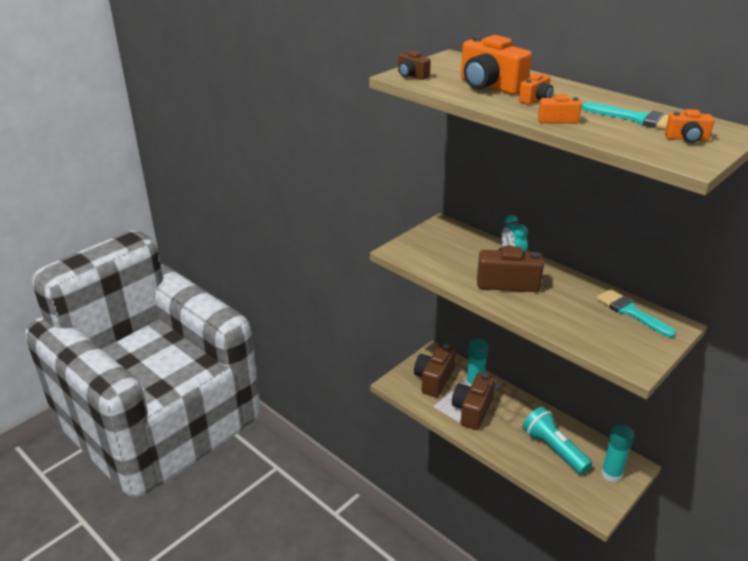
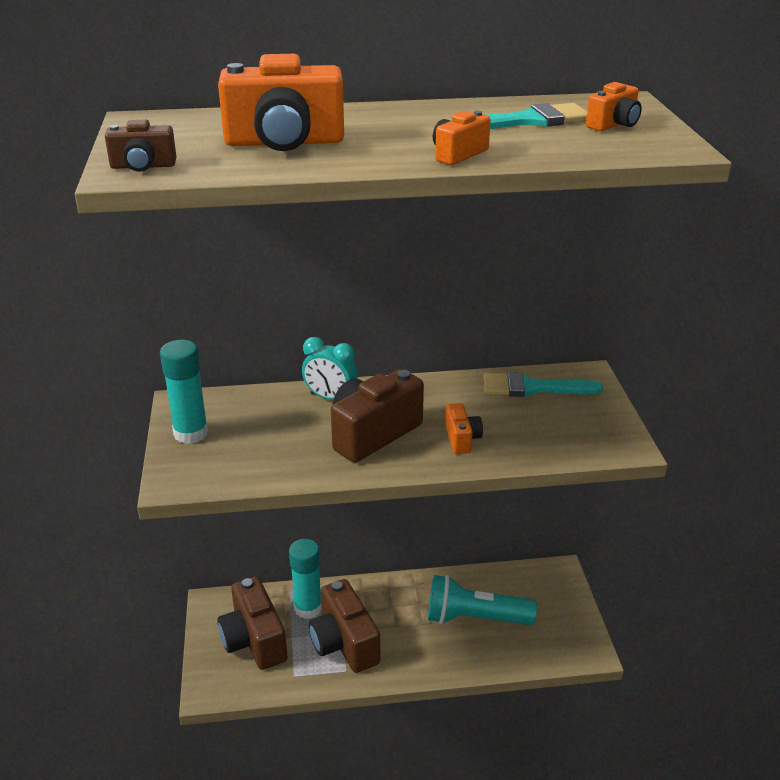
camera: 50 degrees left, 0 degrees up
(536, 100) = (377, 139): orange camera -> orange camera (462, 439)
(611, 474) = (551, 600): turquoise glue stick -> turquoise glue stick (191, 433)

